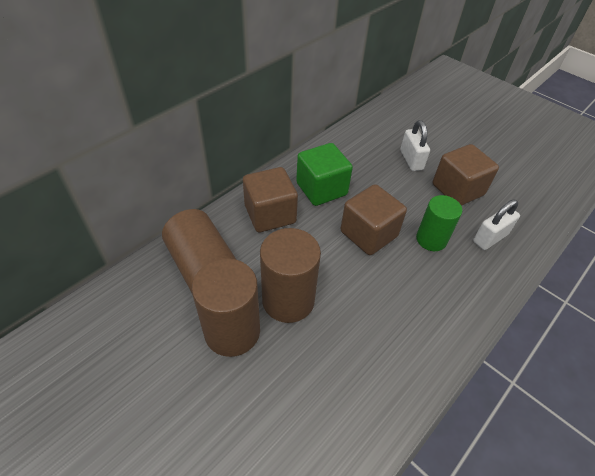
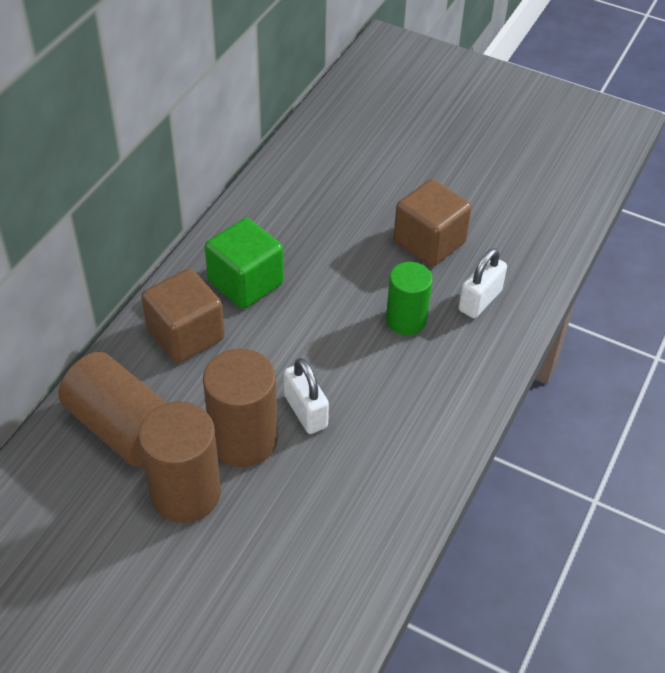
camera: 15 degrees left, 0 degrees up
(368, 234) = (324, 331): brown cube -> none
(411, 160) = (359, 211): white padlock -> white padlock (305, 411)

